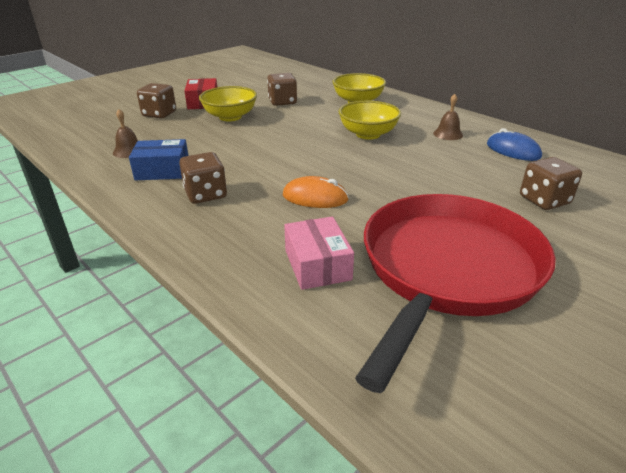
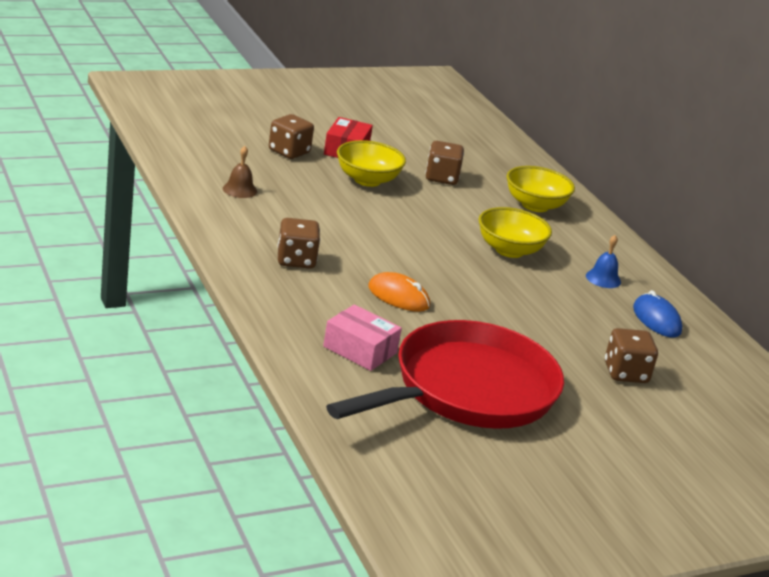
camera: 15 degrees right, 5 degrees down
(162, 170) = (265, 222): blue box -> none
(317, 265) = (360, 350): pink box -> pink box turned 60 degrees counterclockwise
(448, 134) = (603, 278): brown bell -> blue bell

